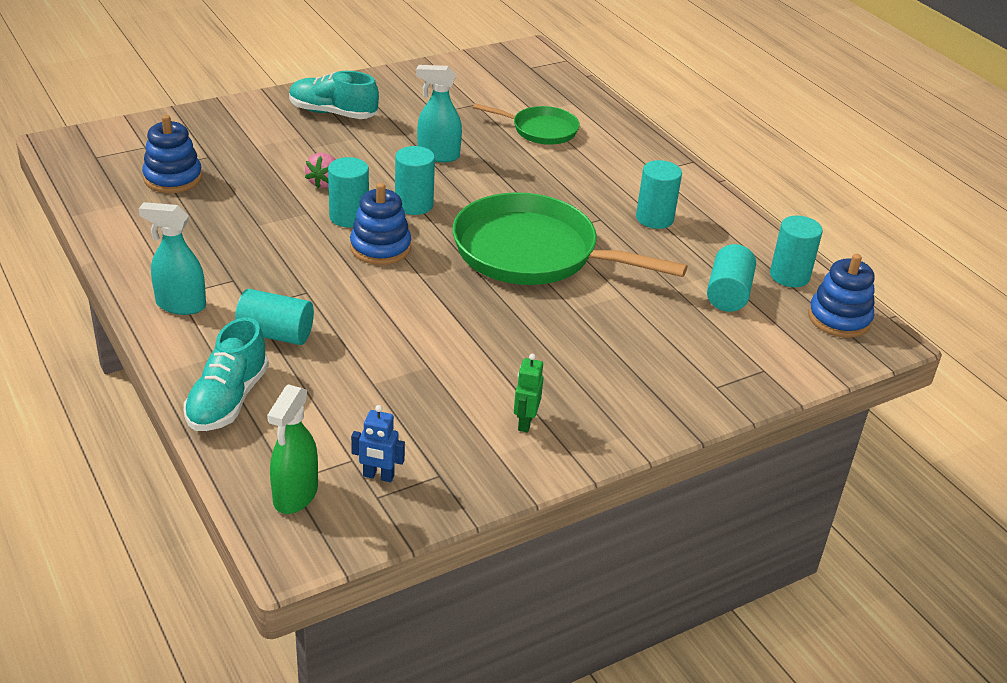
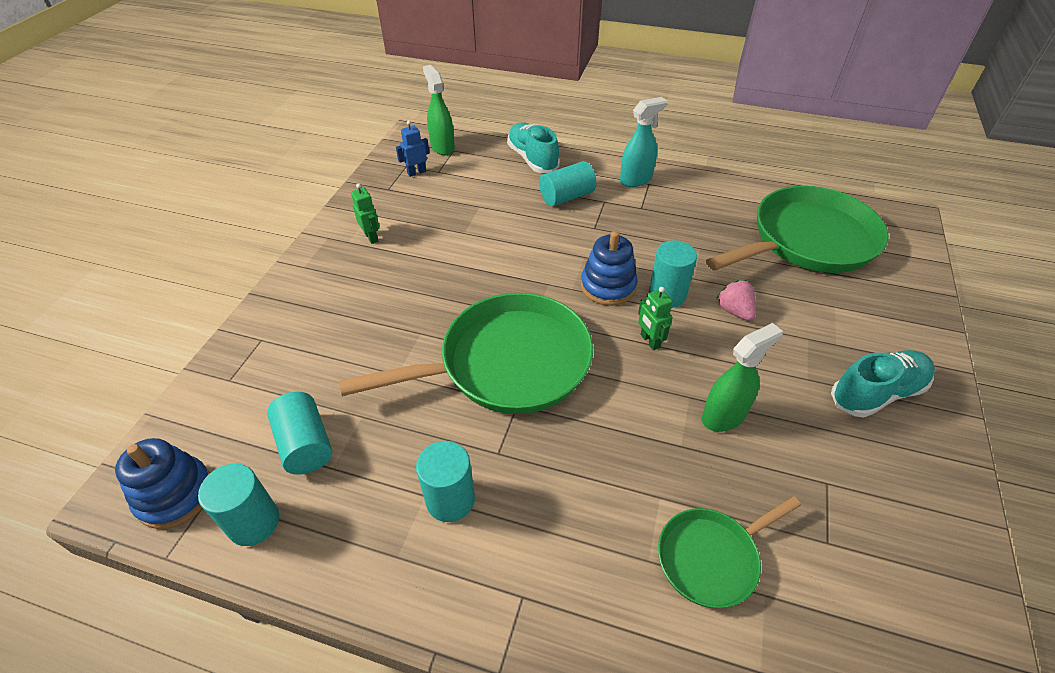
camera: 140 degrees right, 10 degrees up
(173, 178) = (807, 241): blue stacking toy -> green pan
(414, 205) = (650, 341): turquoise cylinder -> green robot
(438, 155) = (724, 416): turquoise spray bottle -> green spray bottle

